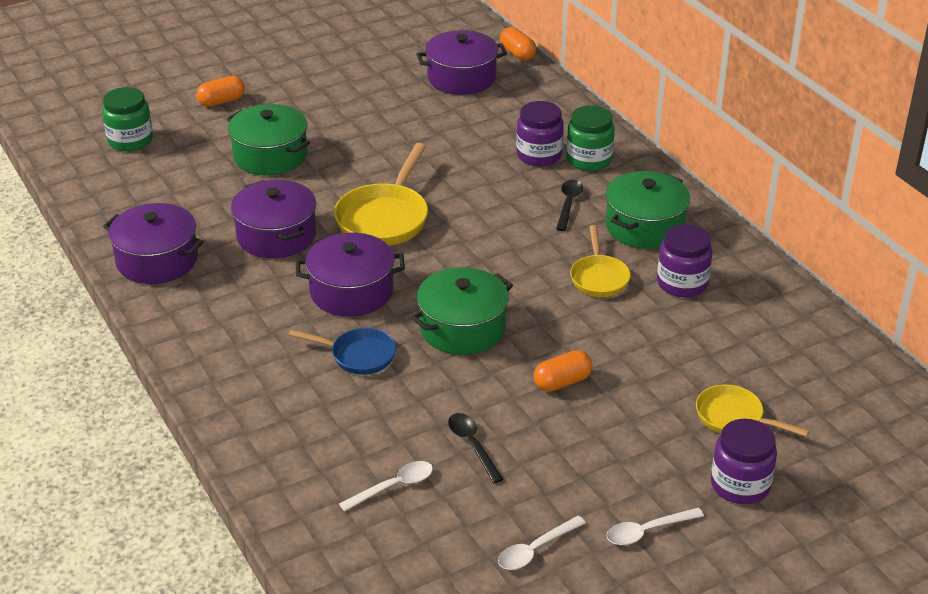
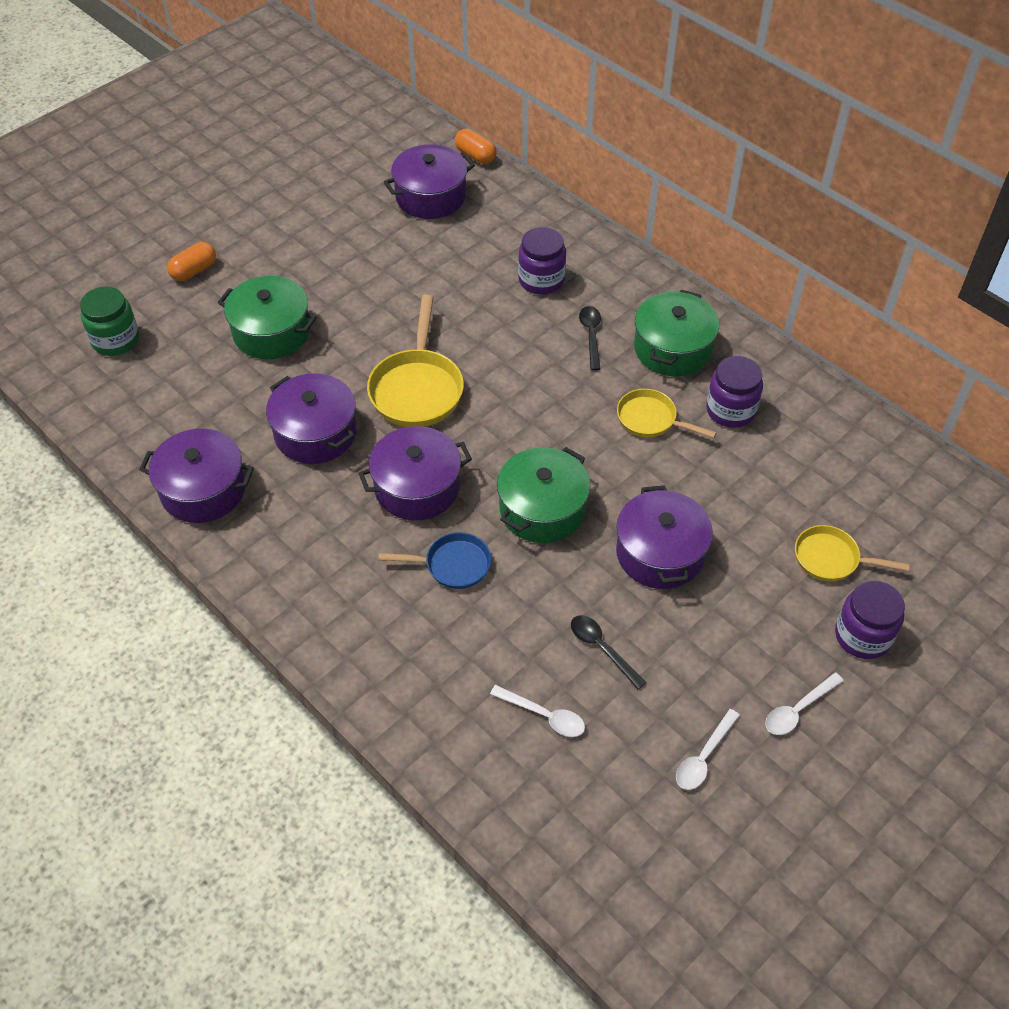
camera: 15 degrees left, 15 degrees up
(393, 486) = (544, 716): white spoon -> white spoon turned 75 degrees clockwise
(562, 382) = (660, 553): orange capsule -> purple pot
(589, 160) = (591, 277): green jar -> none
(599, 277) = (651, 419): yellow pan -> yellow pan turned 135 degrees clockwise

